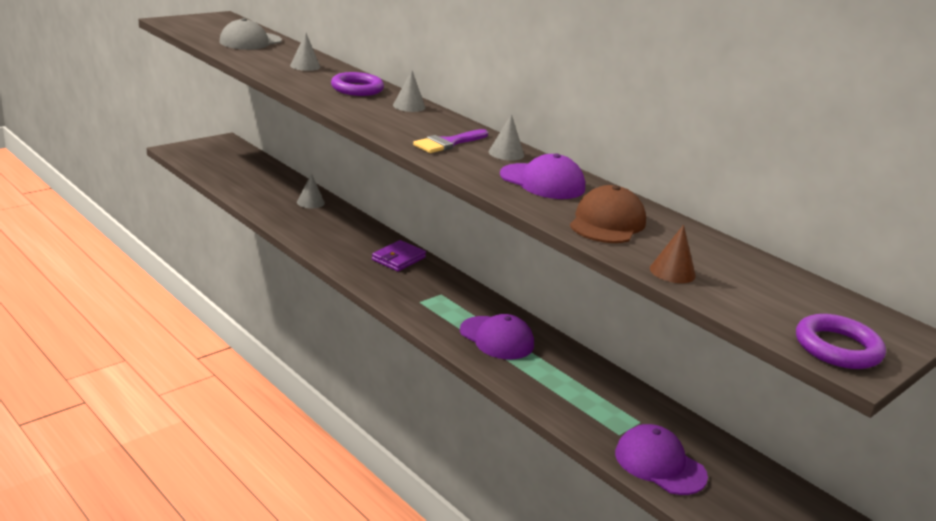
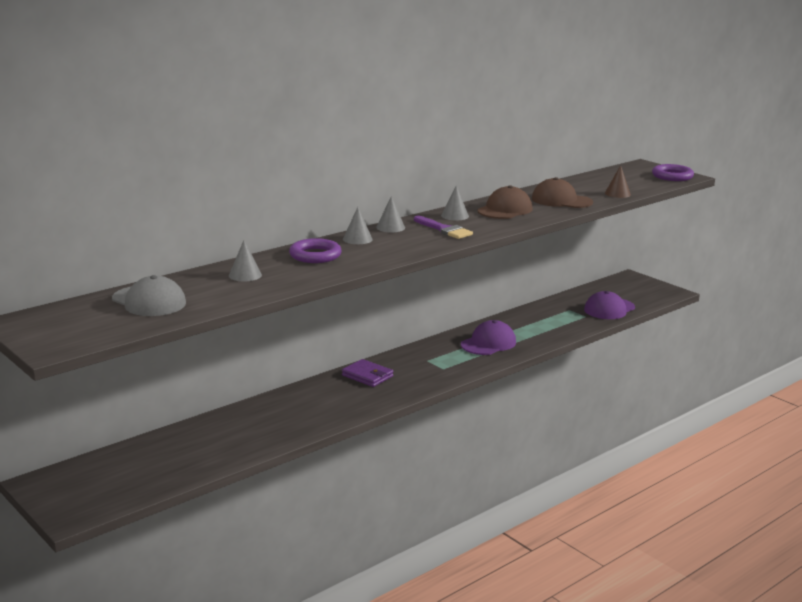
camera: 85 degrees left, 5 degrees down
(310, 202) = (244, 419): grey cone -> grey cone (390, 227)
(542, 182) = (505, 210): purple cap -> brown cap

